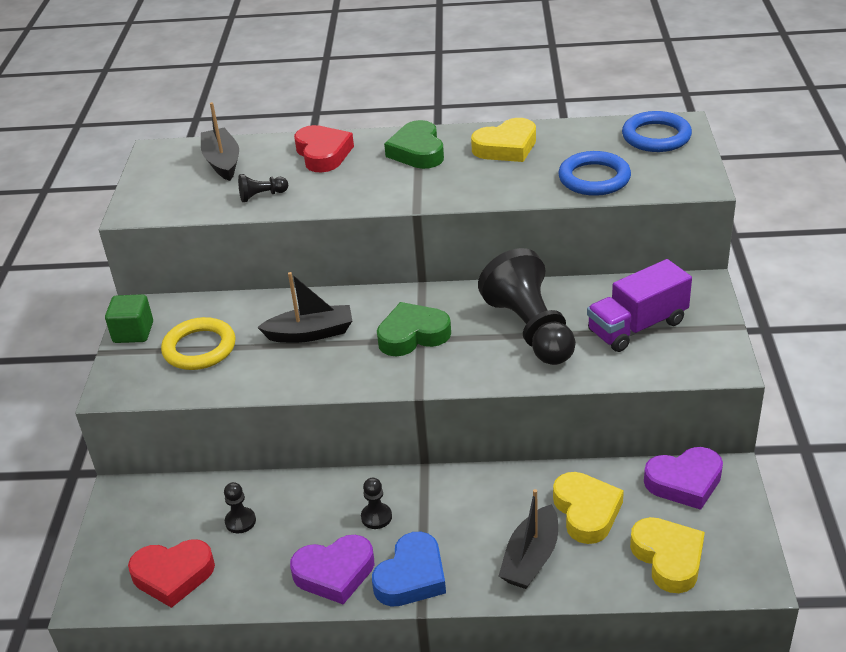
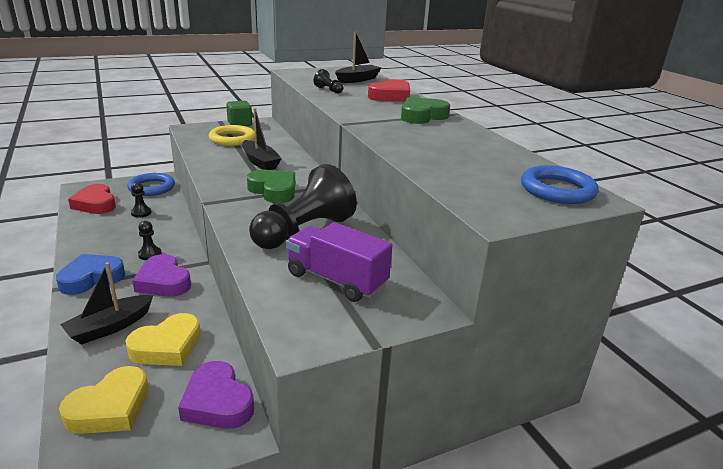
camera: 60 degrees right, 10 degrees down
(334, 573) = (96, 250): purple heart -> purple heart (163, 282)
(412, 576) = (91, 278): blue heart -> blue heart turned 135 degrees clockwise
(506, 147) = (461, 138): yellow heart -> none
(531, 558) = (110, 327): black boat -> black boat turned 45 degrees counterclockwise
(594, 178) = (451, 171): blue ring -> blue ring (151, 187)

